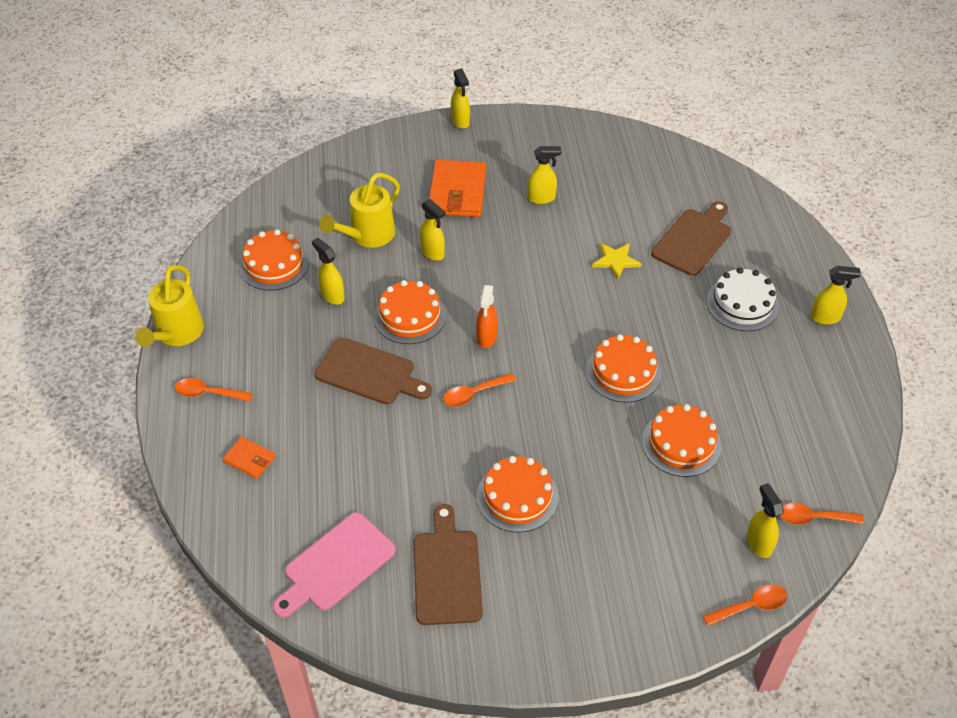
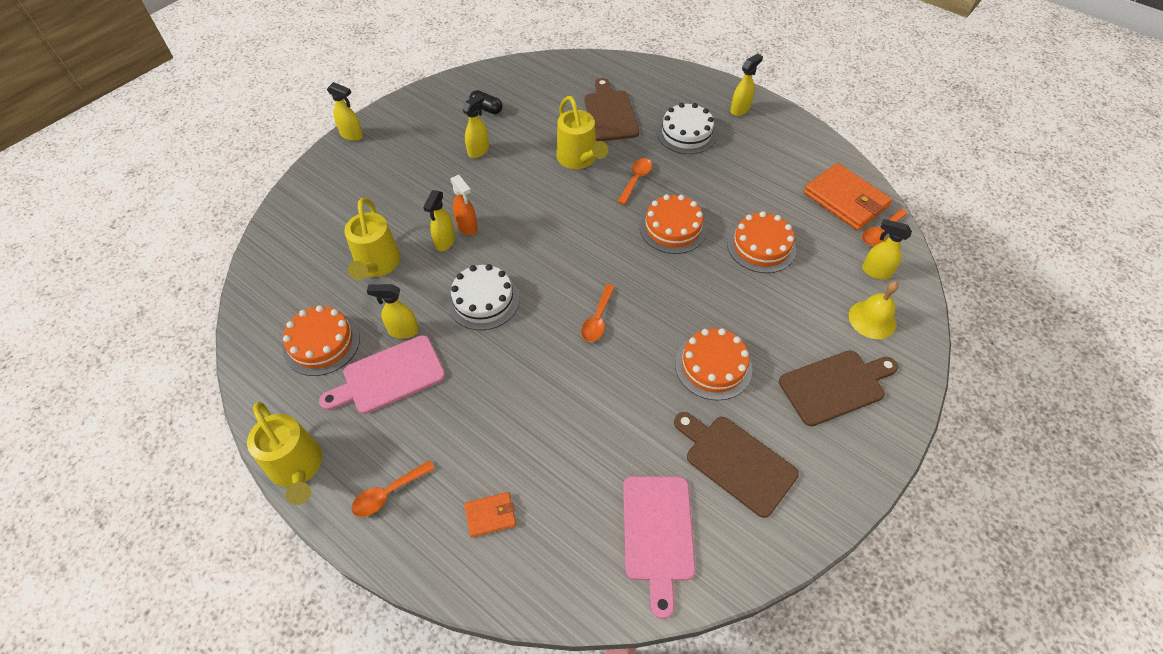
camera: 45 degrees left, 5 degrees up
(290, 320) = (389, 376): none -> pink cutting board
(369, 373) = (504, 366): brown cutting board -> brown cutting board (835, 386)
(410, 316) = (483, 300): orange cake -> white cake
(433, 253) = (445, 242): yellow spray bottle -> yellow spray bottle turned 105 degrees clockwise
(457, 192) = (411, 186): orange wallet -> orange wallet (845, 200)
(486, 338) = (558, 273): orange spray bottle -> orange spray bottle (467, 227)
(591, 166) = (486, 108): none -> black capsule
(615, 261) = (579, 159): yellow star -> yellow watering can
(700, 574) = (872, 319): none -> yellow bell
(751, 606) = (919, 314): orange spoon -> orange spoon (636, 180)

